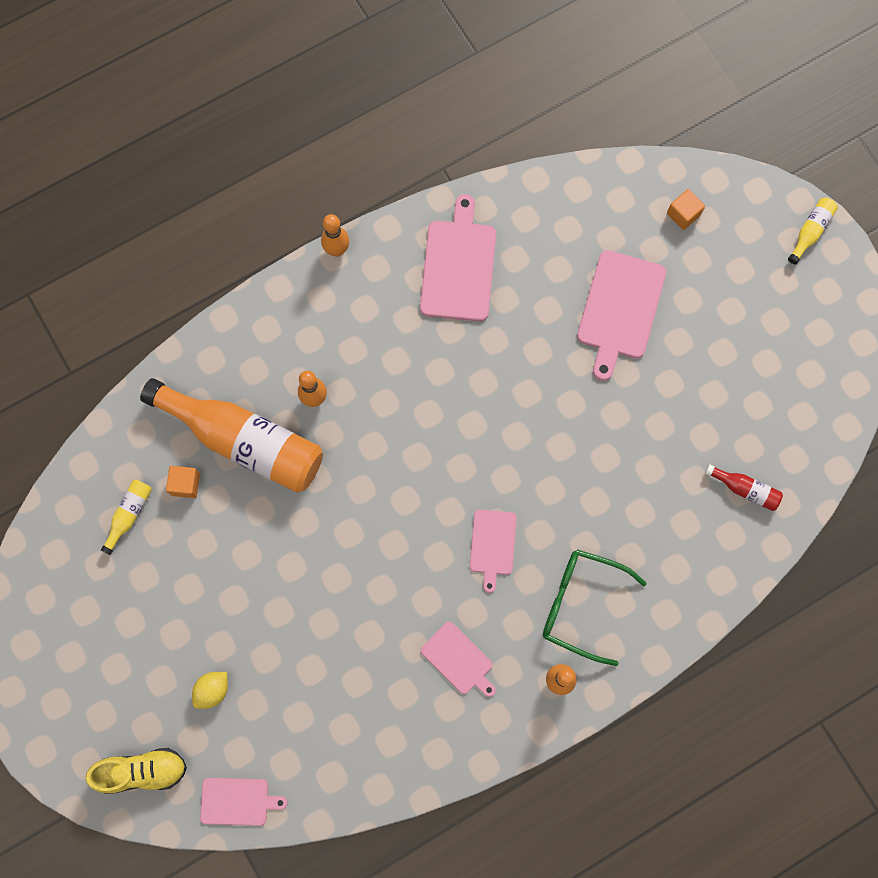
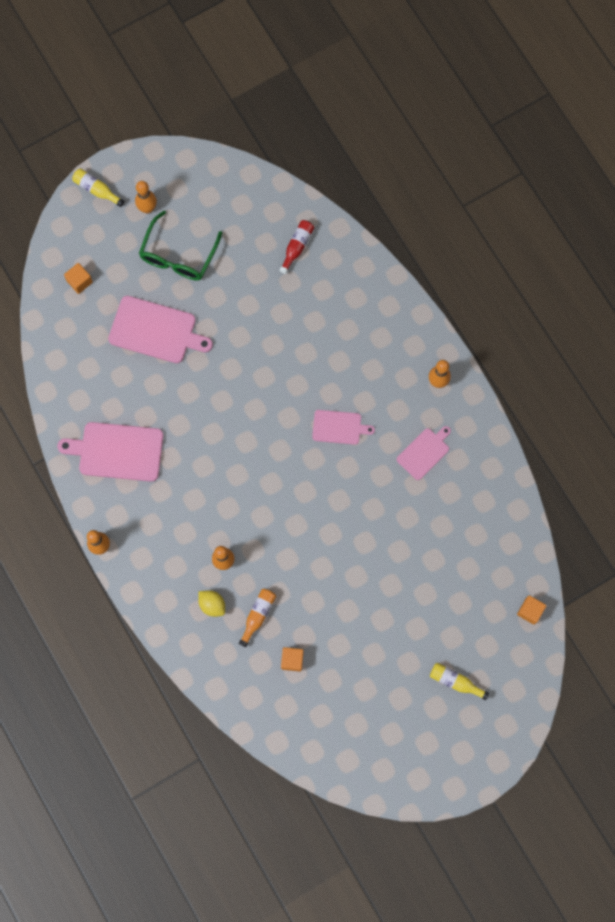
camera: 90 degrees left, 0 degrees up
(129, 514) = (316, 703): yellow bottle -> yellow bottle (455, 681)
(142, 771) = (510, 683): yellow shoe -> none
(212, 690) = (450, 632): yellow lemon -> yellow lemon (212, 605)
(237, 801) = (530, 611): pink cutting board -> orange cube
(244, 441) = (258, 615): orange bottle -> orange bottle, size x0.41
(581, 604) = (382, 365): green glasses -> green glasses (178, 255)
(788, 295) = (147, 208): none -> orange bowling pin

